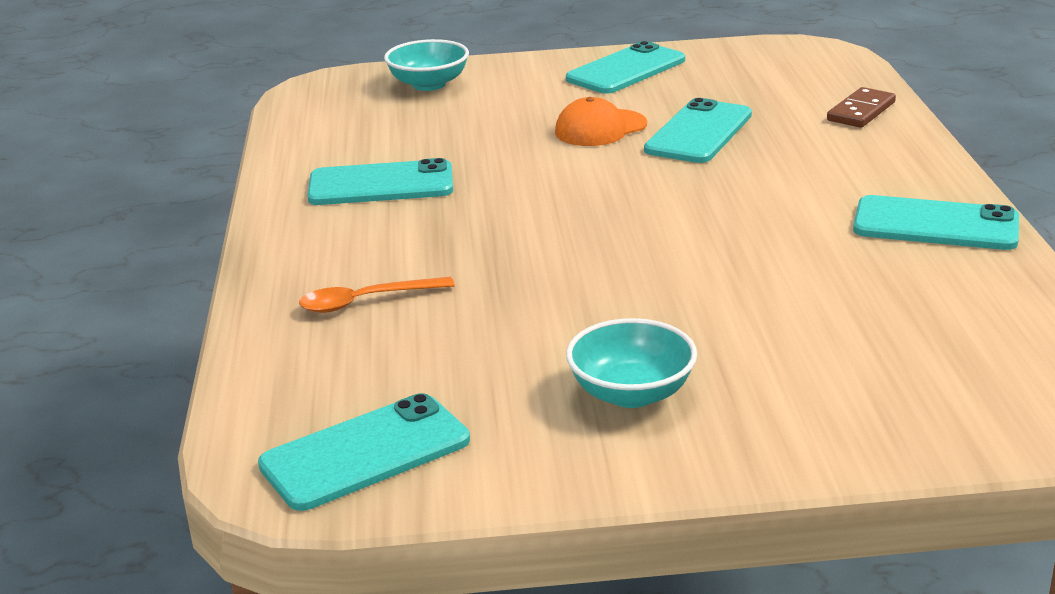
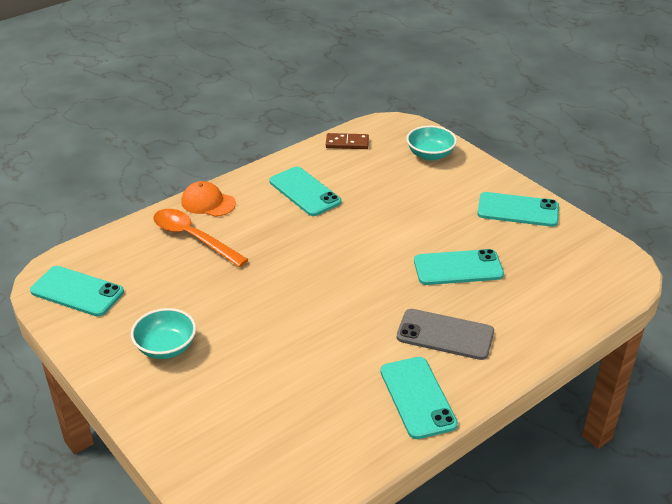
camera: 55 degrees right, 10 degrees up
(366, 301) = (193, 238): orange spoon -> orange spoon, size x1.56
(600, 128) = (430, 232): orange cap -> orange cap (208, 202)
(826, 175) = (445, 335): none -> grey phone
(861, 111) = (549, 320): brown domino -> brown domino (347, 143)

